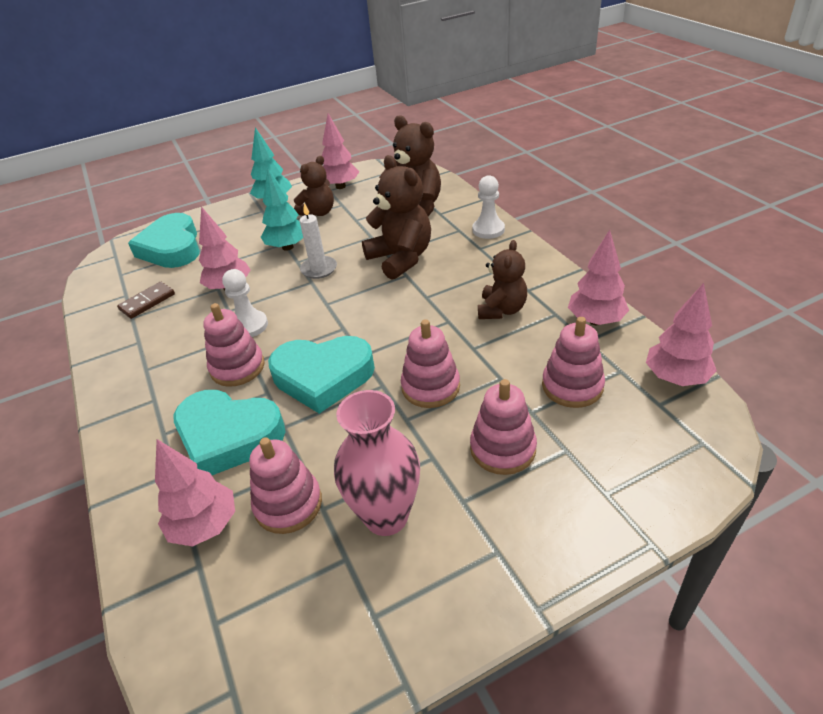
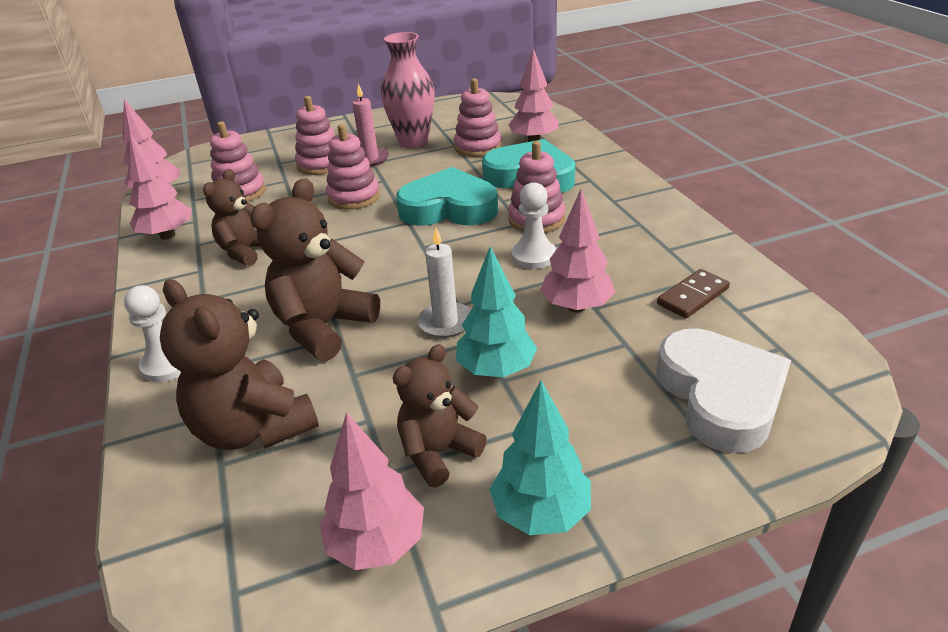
camera: 175 degrees left, 5 degrees down
(172, 248) = (720, 396): turquoise heart -> white heart
(401, 258) = (323, 327): brown teddy bear -> brown teddy bear turned 60 degrees clockwise
(438, 465) = (370, 159): none -> pink candle

